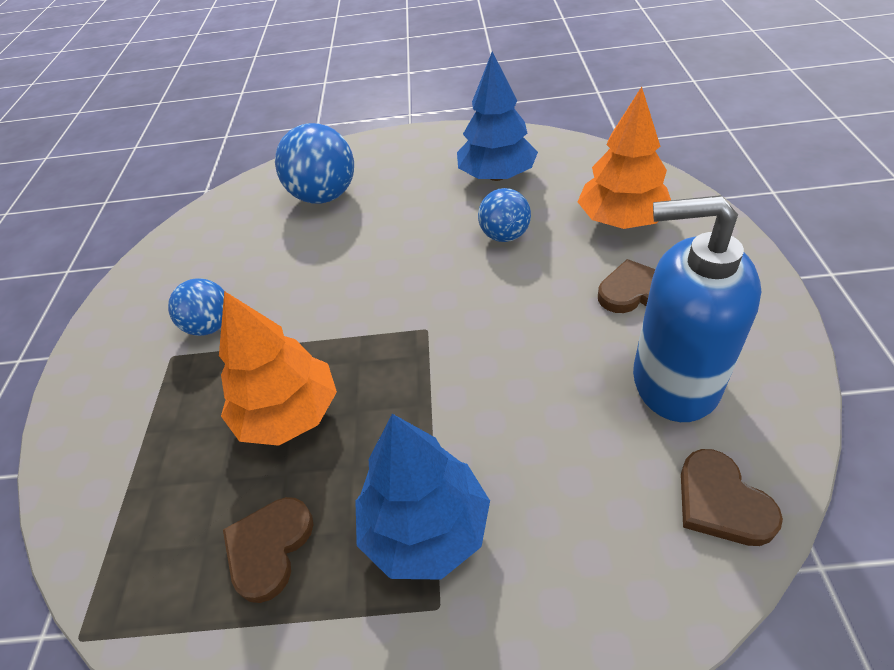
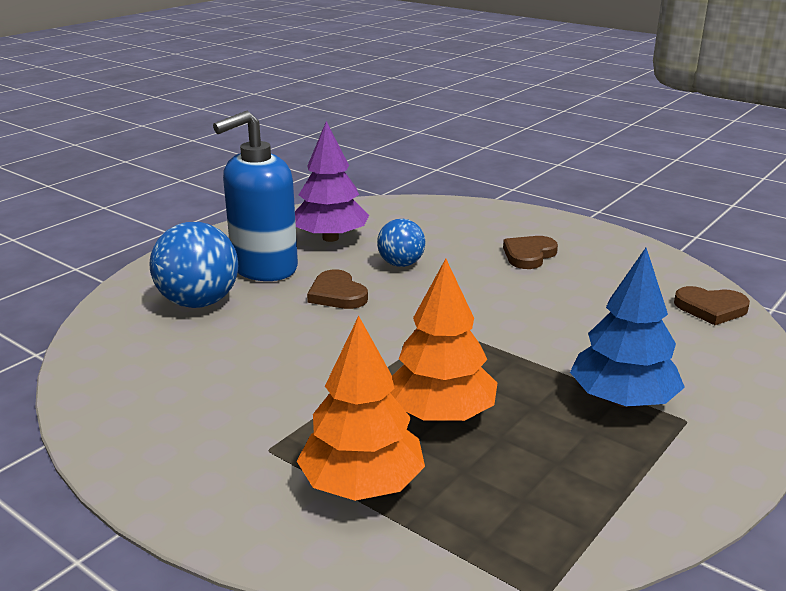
camera: 55 degrees left, 20 degrees down
(210, 326) = (266, 415): blue ball -> none
(269, 548) = (563, 469): brown heart -> brown heart (337, 294)
(497, 176) = (330, 238): blue tree -> purple tree
(621, 220) = (459, 228): orange tree -> orange tree (362, 484)
(674, 382) = (615, 280): blue soap dispenser -> blue soap dispenser (264, 268)

